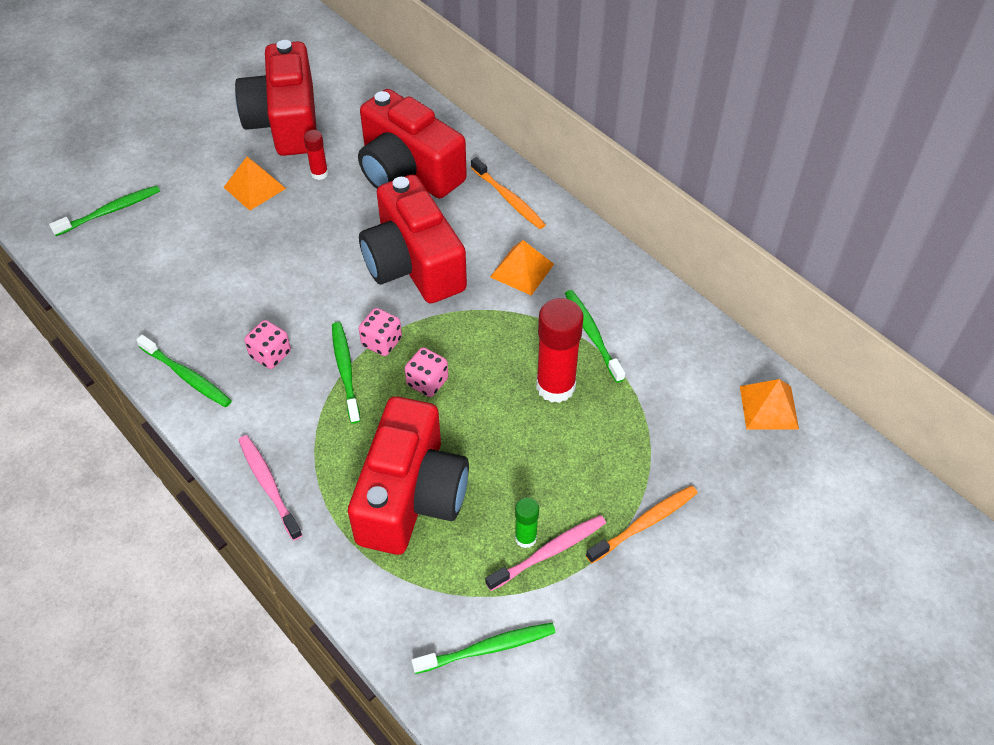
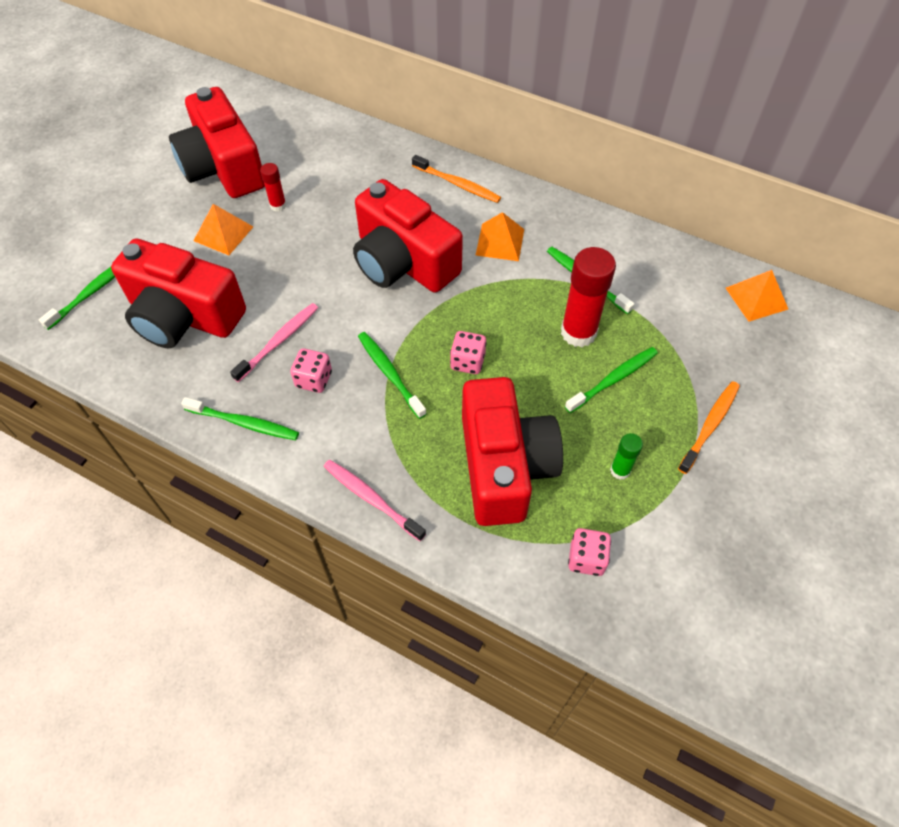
camera: 20 degrees left, 5 degrees up
(382, 342) = (409, 338): pink dice -> pink dice (586, 558)
(408, 171) = (357, 183): red camera -> red camera (184, 316)
(488, 648) = (638, 577): green toothbrush -> green toothbrush (614, 379)
(549, 552) = (646, 475): pink toothbrush -> pink toothbrush (279, 341)

